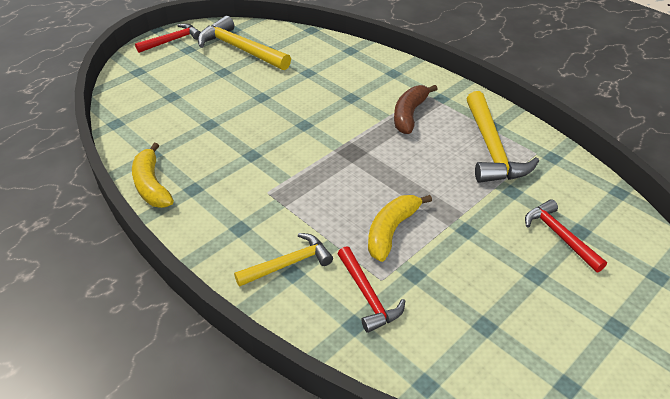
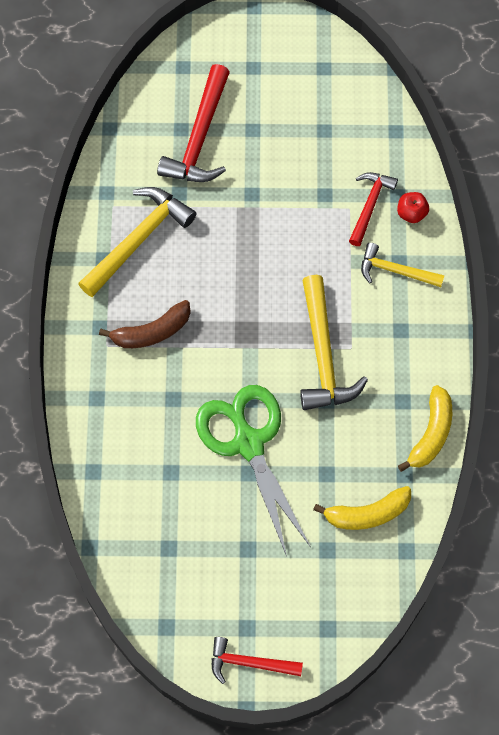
camera: 135 degrees left, 25 degrees up
(240, 49) = (195, 576): yellow hammer -> yellow hammer (323, 354)
(278, 107) = (248, 443): none -> green scissors
(324, 319) = (411, 213): none -> red apple
(391, 231) = (301, 236): yellow banana -> yellow banana (367, 514)
(559, 236) = (200, 137): red hammer -> red hammer, size x1.63

